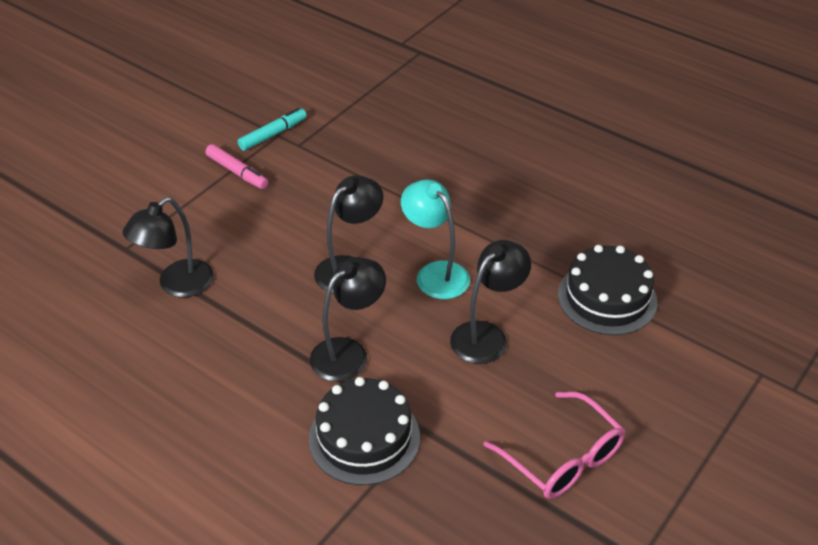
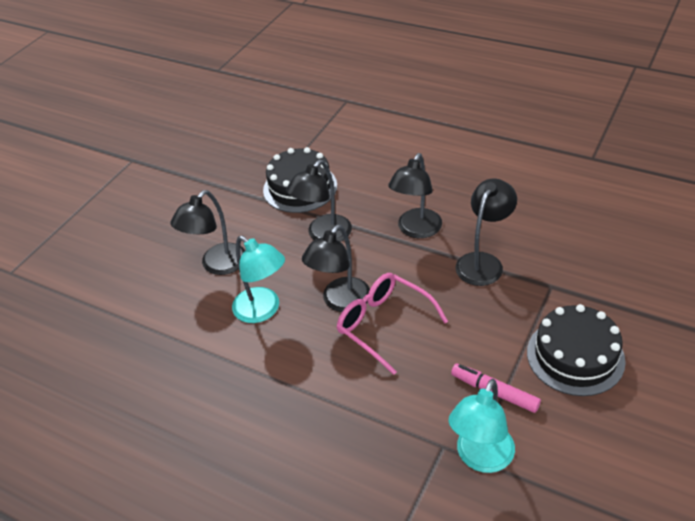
camera: 175 degrees right, 0 degrees up
(232, 339) = (416, 230): none -> black lamp
(273, 134) = (480, 458): turquoise marker -> turquoise lamp
(563, 458) = (169, 198): pink glasses -> pink glasses (383, 324)
(607, 298) = (113, 313): black cake -> black cake (575, 356)

